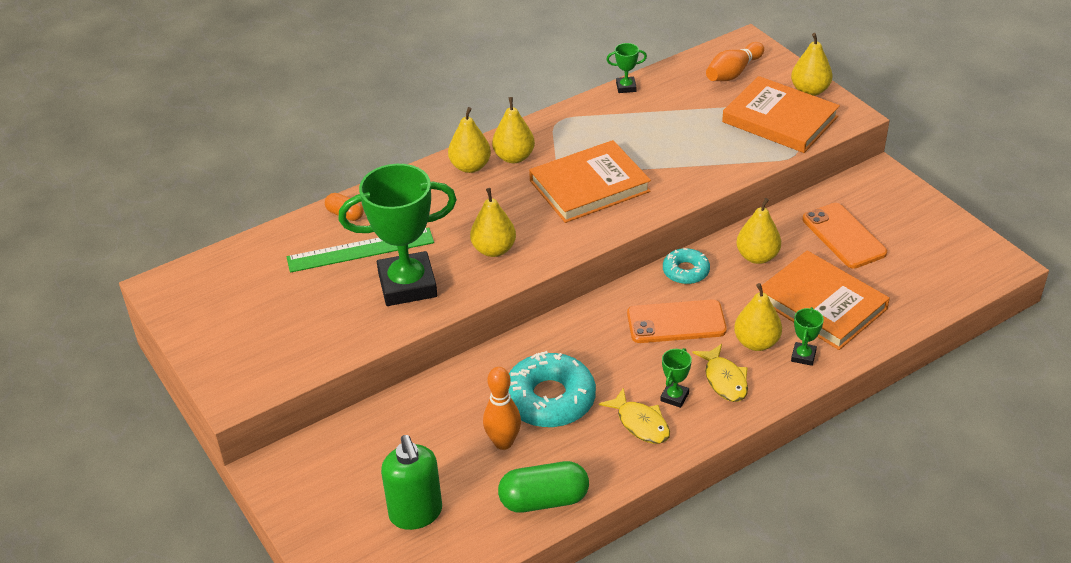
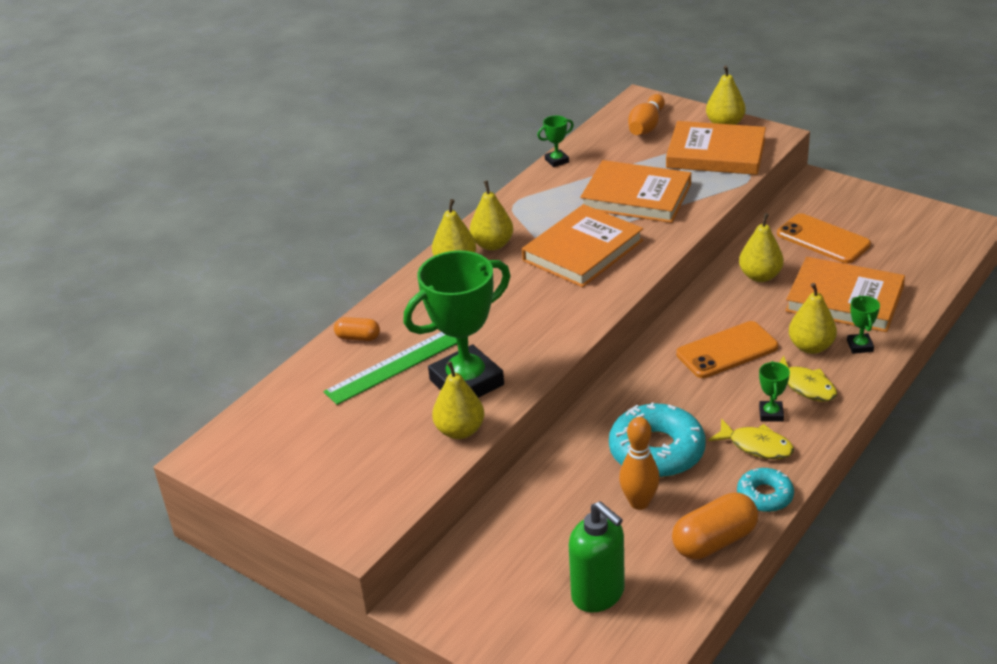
camera: 20 degrees left, 5 degrees down
(494, 250) = (530, 328): yellow pear -> yellow pear (460, 431)
(544, 500) = (714, 541): green capsule -> orange capsule
(674, 144) = (636, 196): none -> orange book
(685, 271) = (705, 306): turquoise donut -> turquoise donut (764, 496)

